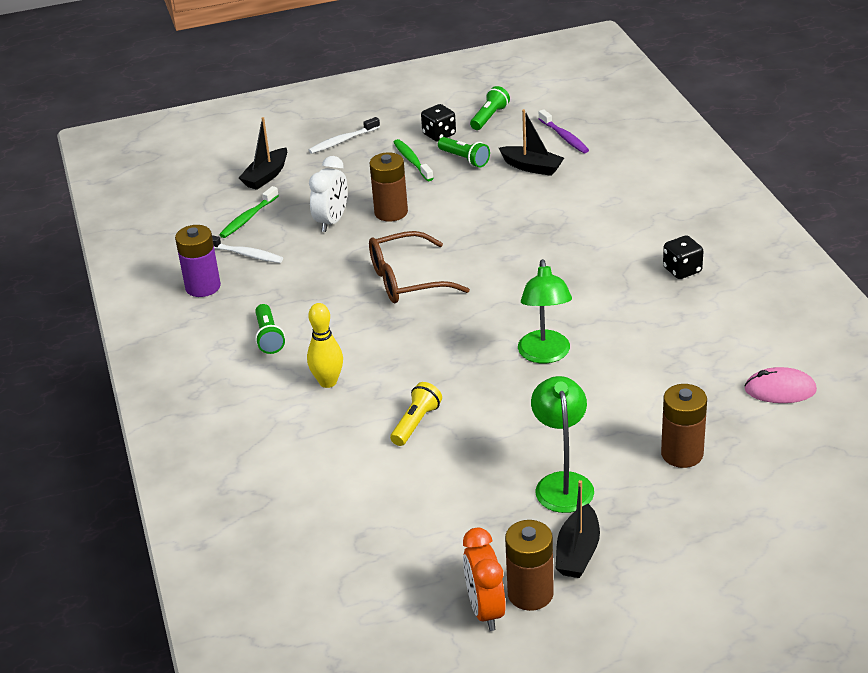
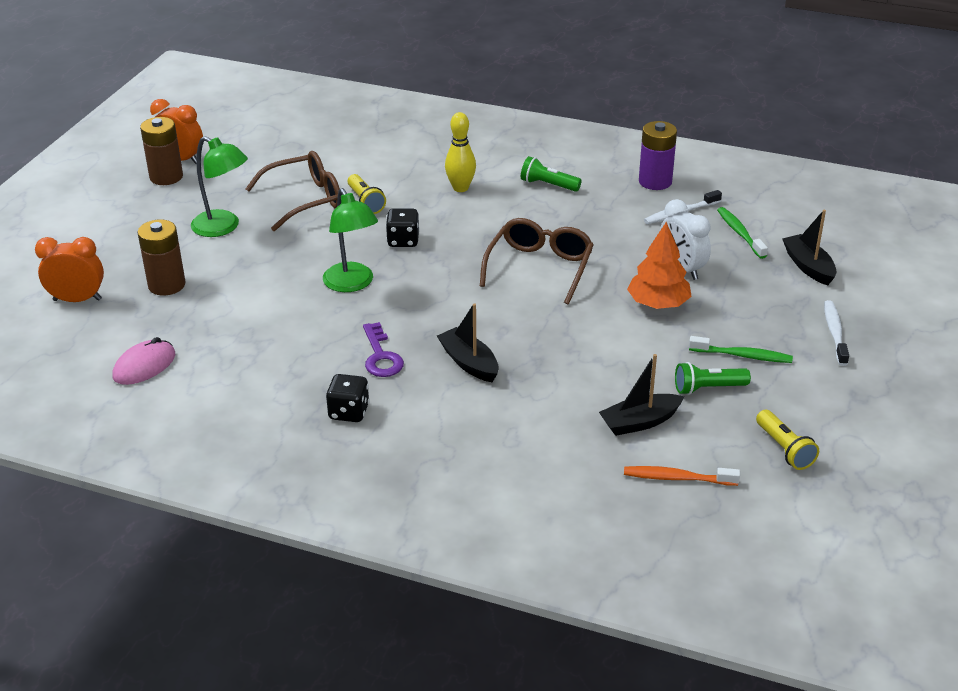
camera: 125 degrees right, 0 degrees up
(391, 212) = (658, 304): brown battery -> orange tree
(439, 135) = (781, 396): black dice -> black dice (403, 241)
(455, 462) = (305, 200): none -> brown glasses
(489, 117) = (784, 449): green flashlight -> yellow flashlight
(545, 355) = (352, 284): green lamp -> green lamp turned 150 degrees counterclockwise
(564, 137) = (677, 478): purple toothbrush -> orange toothbrush
(578, 552) = (165, 205): black boat -> black boat (469, 363)
(609, 290) = (381, 356): none -> purple key
(772, 491) = (77, 300): none -> orange clock

